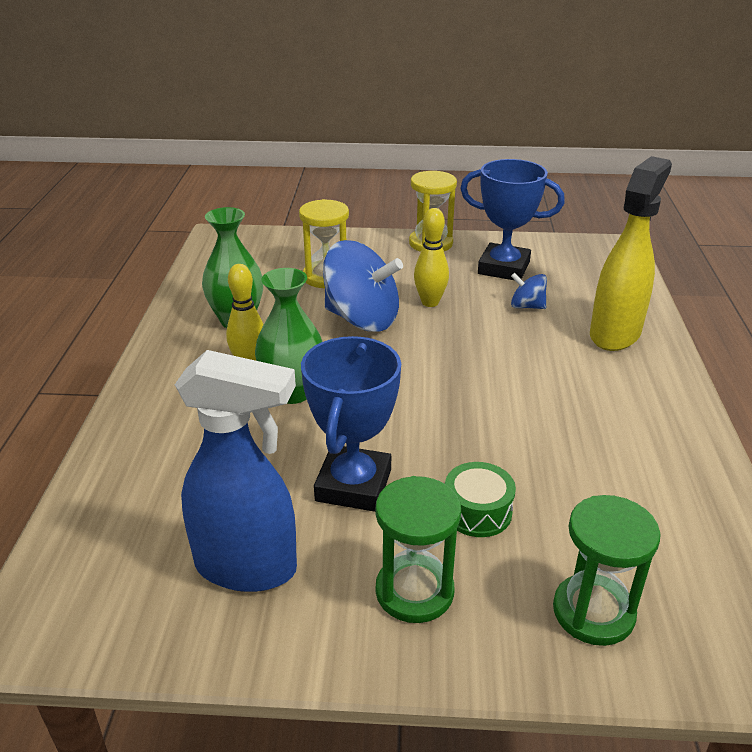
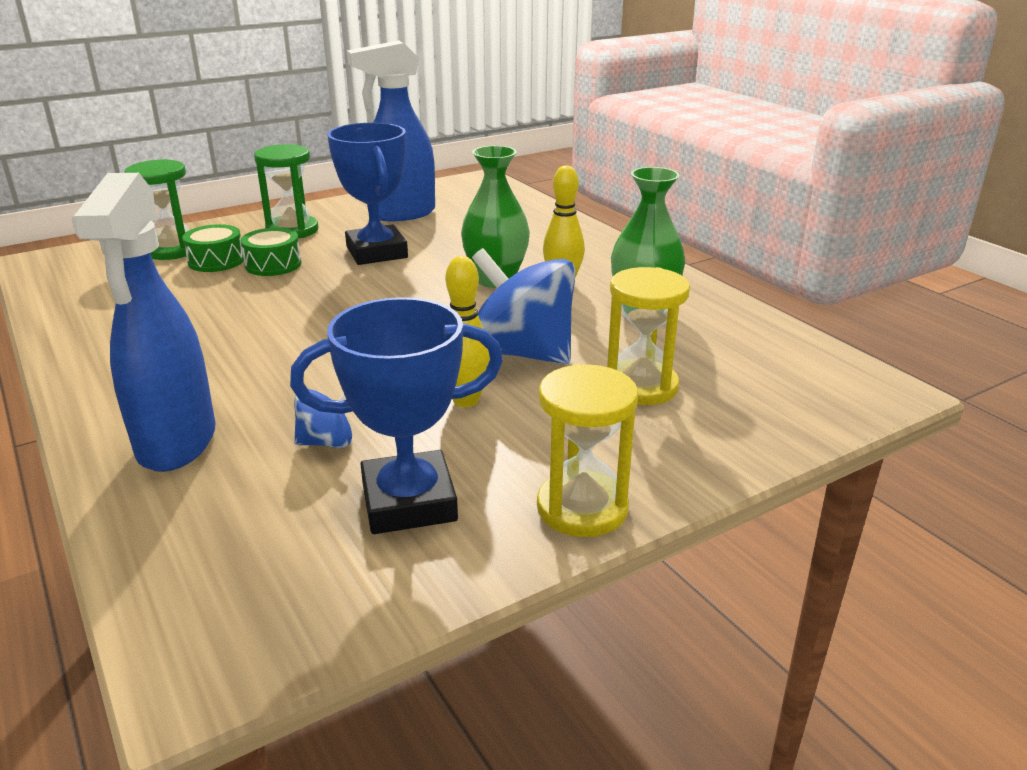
camera: 145 degrees right, 5 degrees down
(362, 319) = (521, 353): blue spinning top -> blue spinning top turned 45 degrees clockwise
(540, 552) = (216, 261): none -> green drum
(615, 334) = (176, 444): yellow spray bottle -> blue spray bottle

